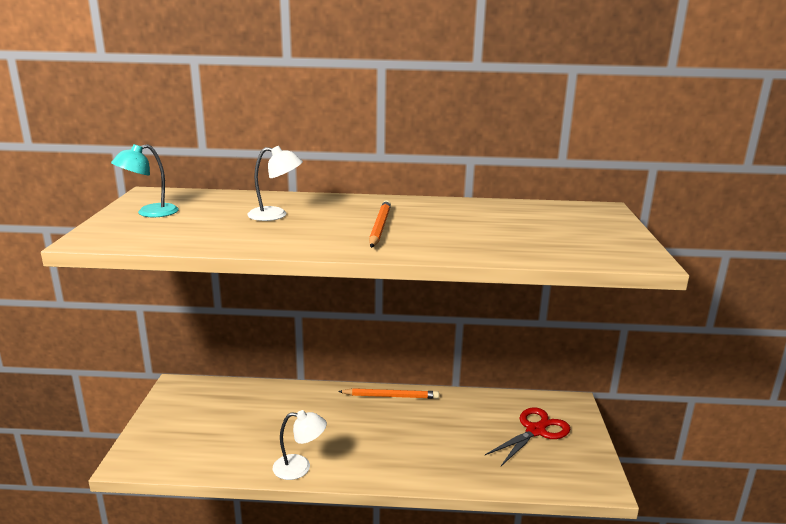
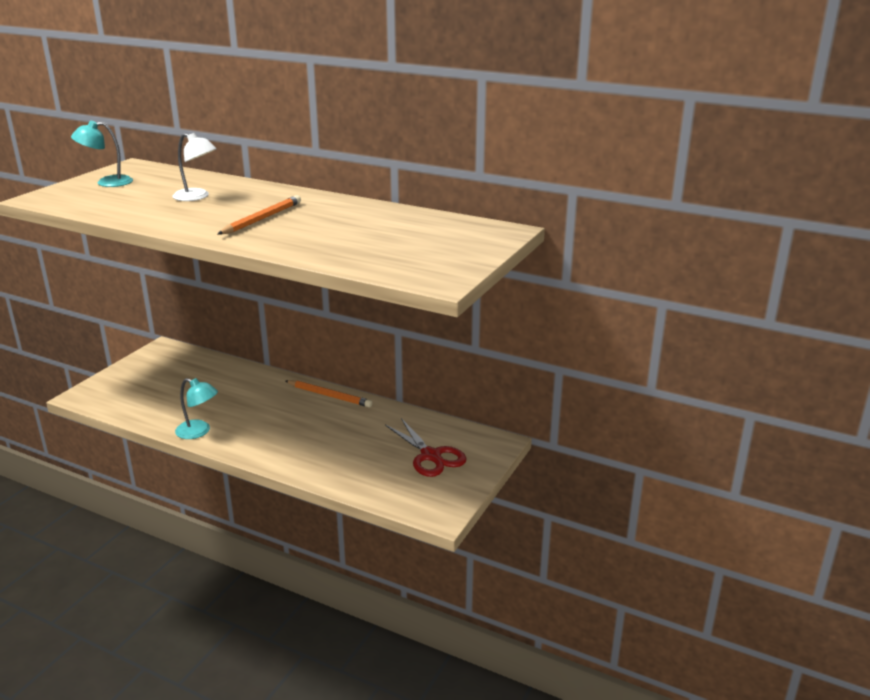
camera: 25 degrees right, 5 degrees up
(300, 467) = (199, 432): white lamp -> turquoise lamp
(535, 431) = (431, 456): red scissors -> red scissors turned 75 degrees clockwise

